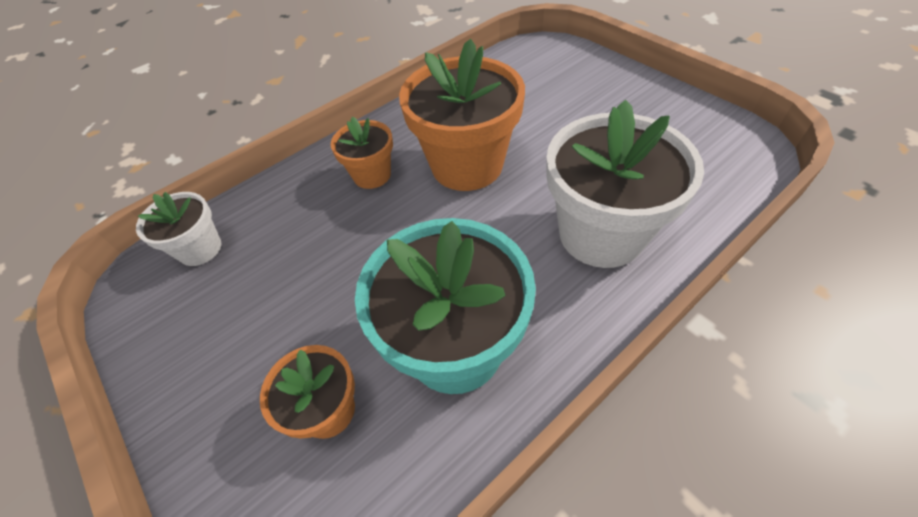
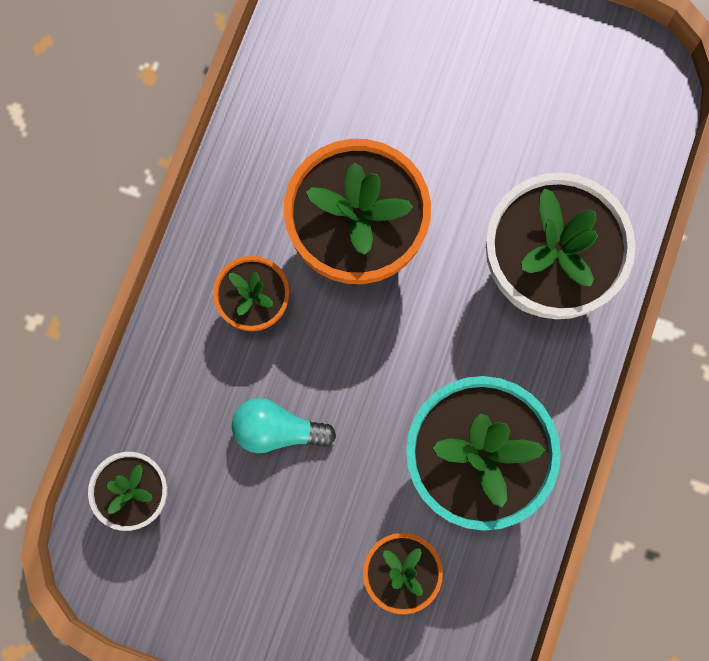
camera: 35 degrees left, 25 degrees up
(323, 252) = (277, 430): none -> turquoise light bulb

